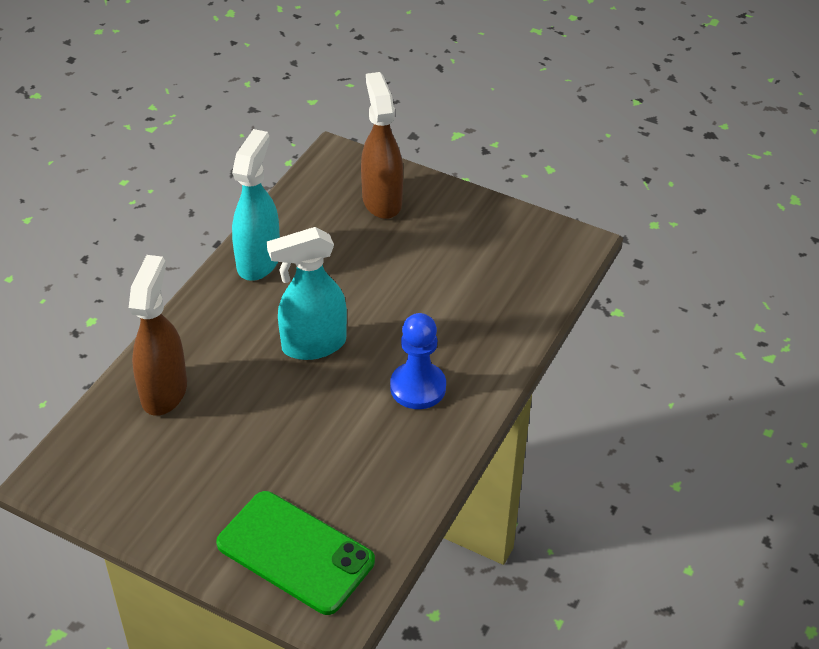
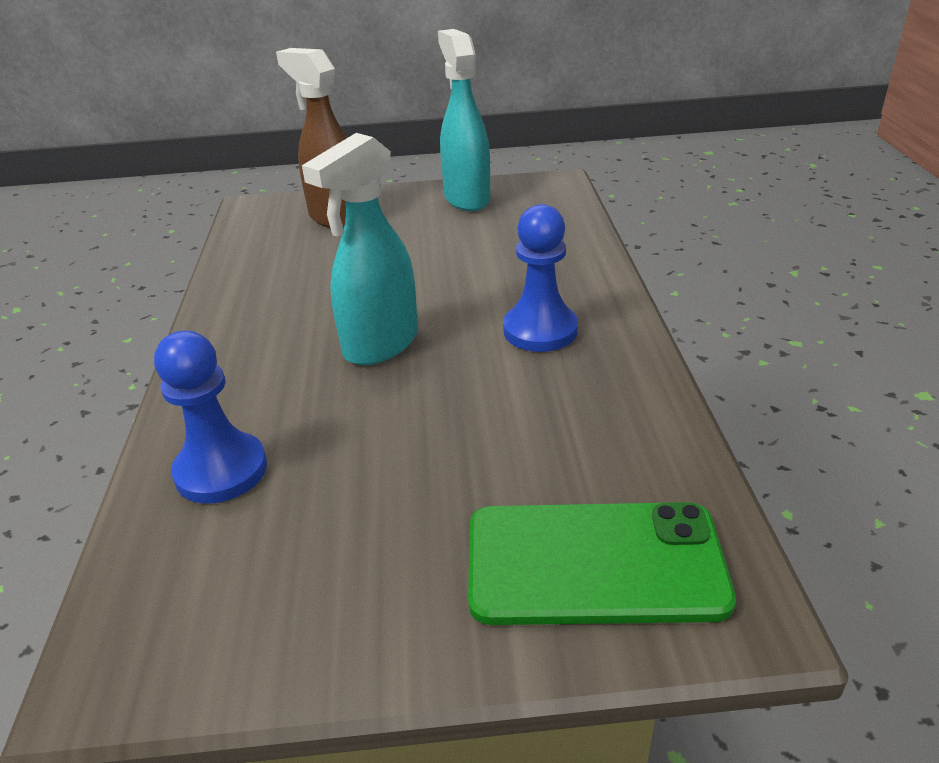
camera: 30 degrees left, 10 degrees down
(164, 391) = (221, 470): brown spray bottle -> blue pawn
(259, 261) = (241, 304): turquoise spray bottle -> turquoise spray bottle (466, 198)

